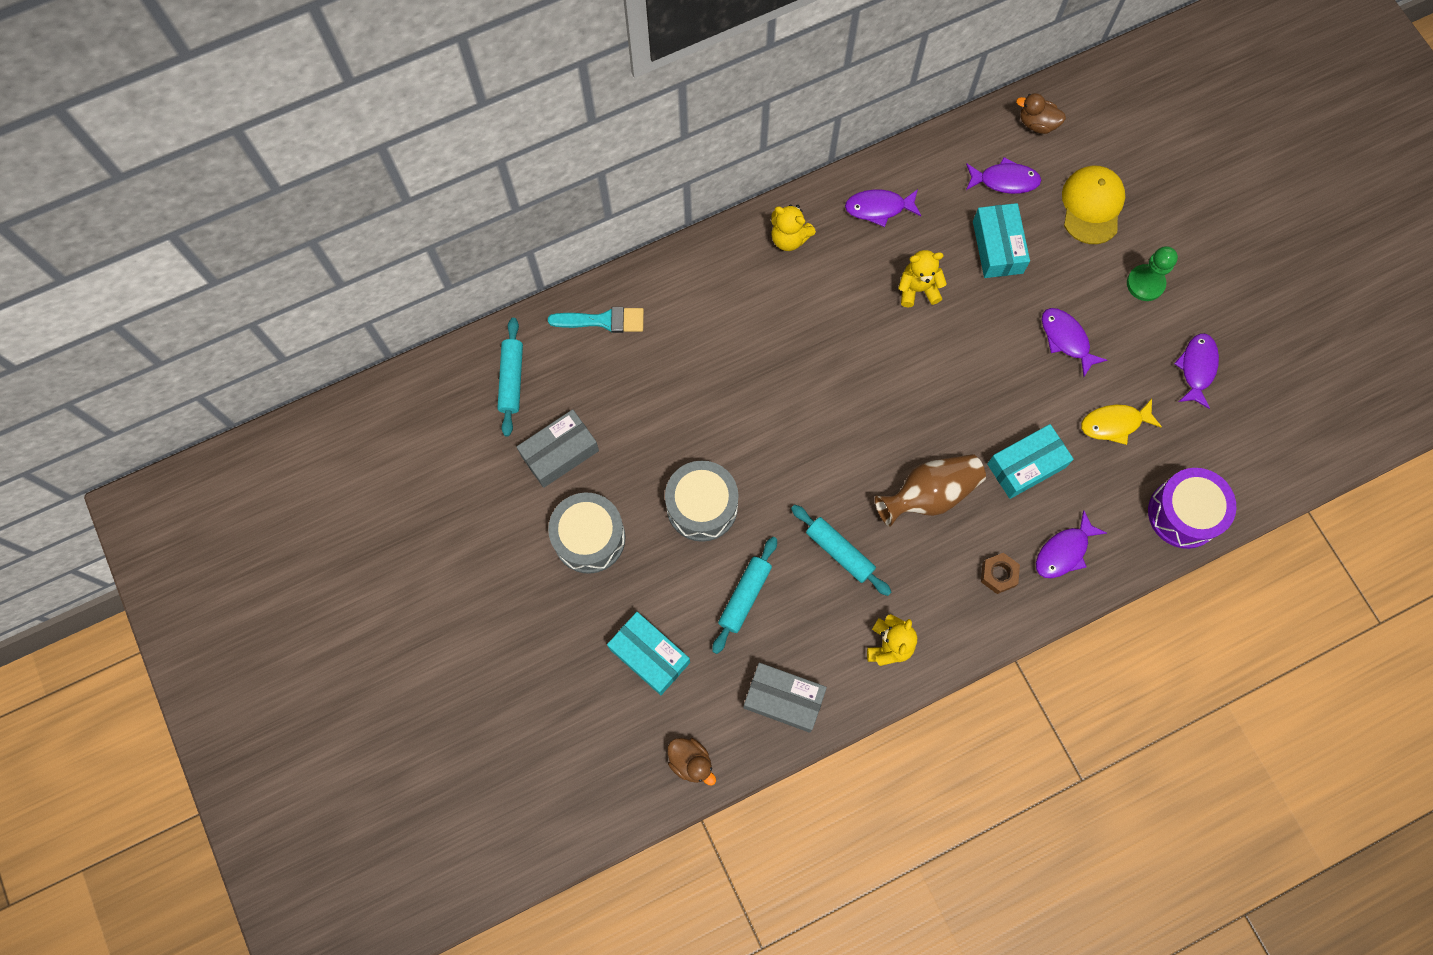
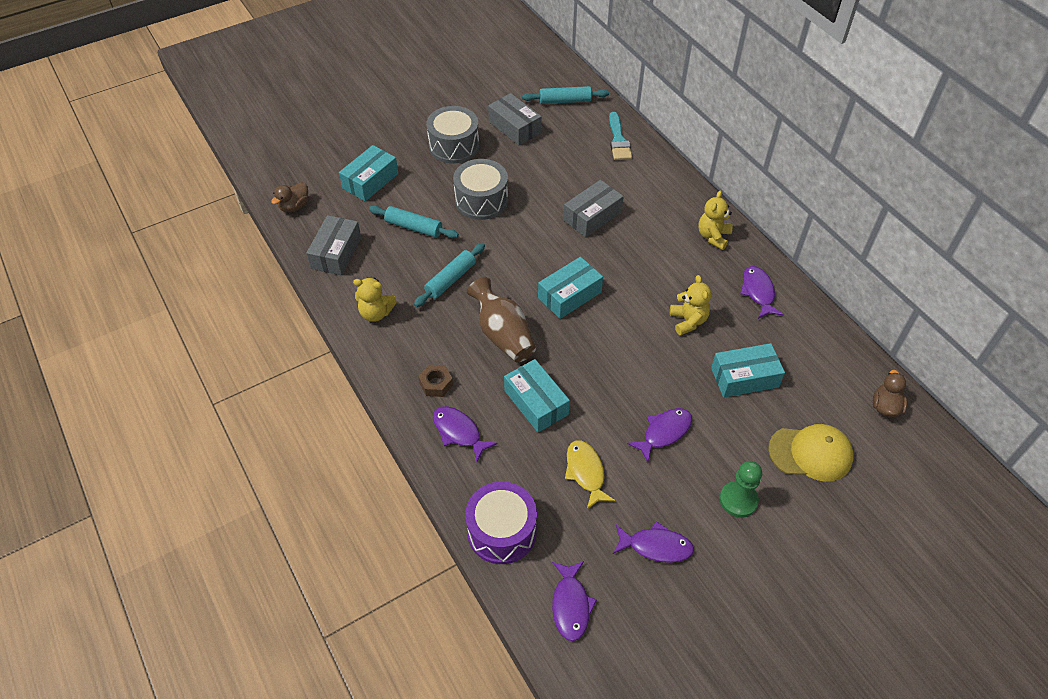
camera: 85 degrees right, 20 degrees down
(743, 371) = (592, 216): none -> grey box
(872, 413) = (569, 295): none -> turquoise box
(1005, 180) = (815, 382): purple fish -> purple fish (571, 605)

